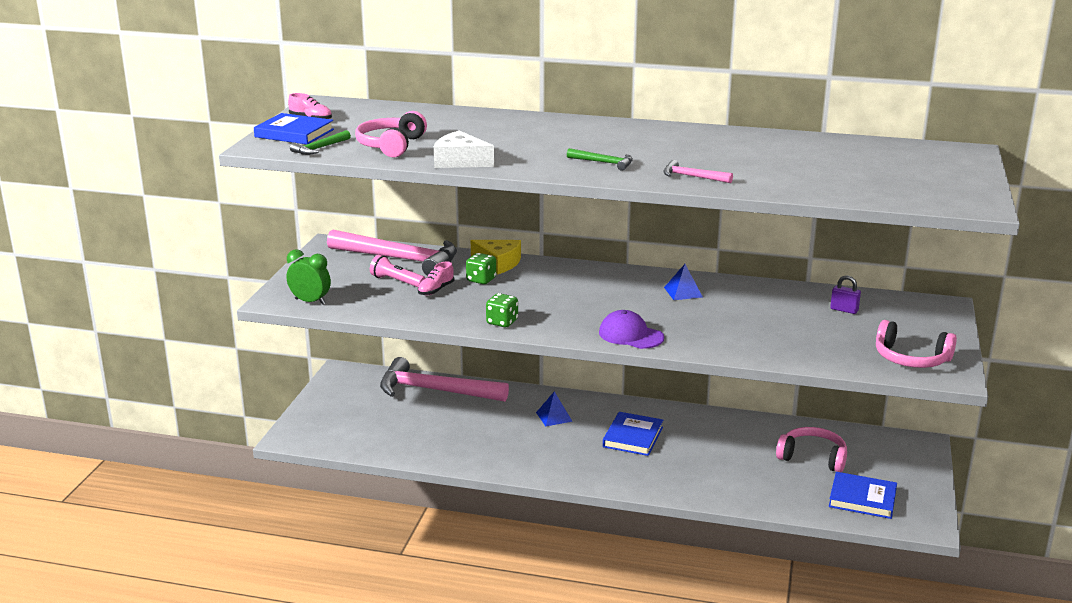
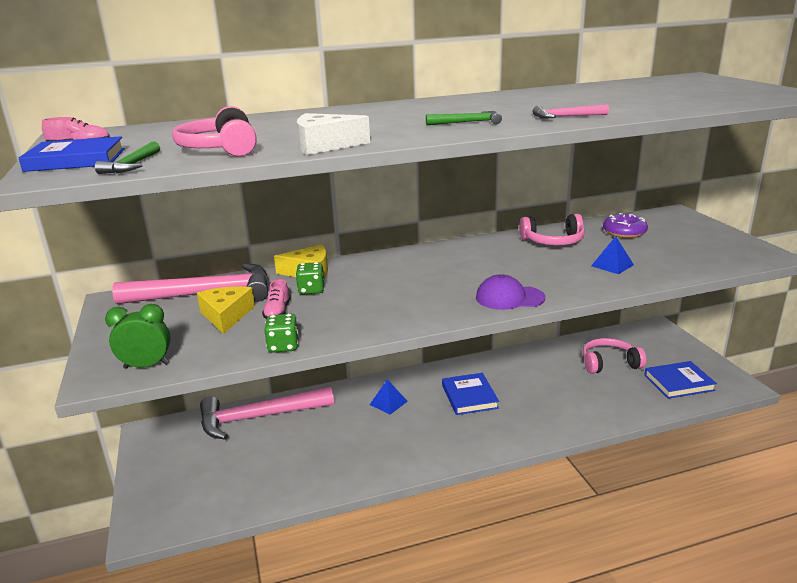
camera: 30 degrees left, 0 degrees up
(397, 281) = (226, 315): pink flashlight -> yellow cheese
(502, 322) = (381, 322): green dice -> green dice (283, 346)
(683, 292) = (495, 252): blue pyramid -> blue pyramid (612, 265)
(844, 310) = (624, 232): purple padlock -> purple donut
(911, 358) = (724, 252): pink headphones -> pink headphones (553, 241)

